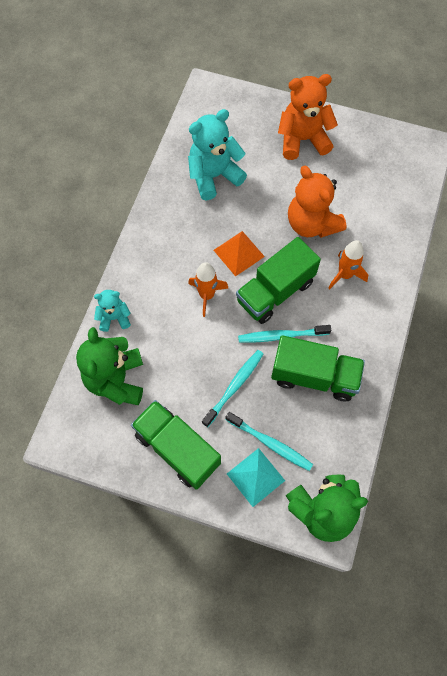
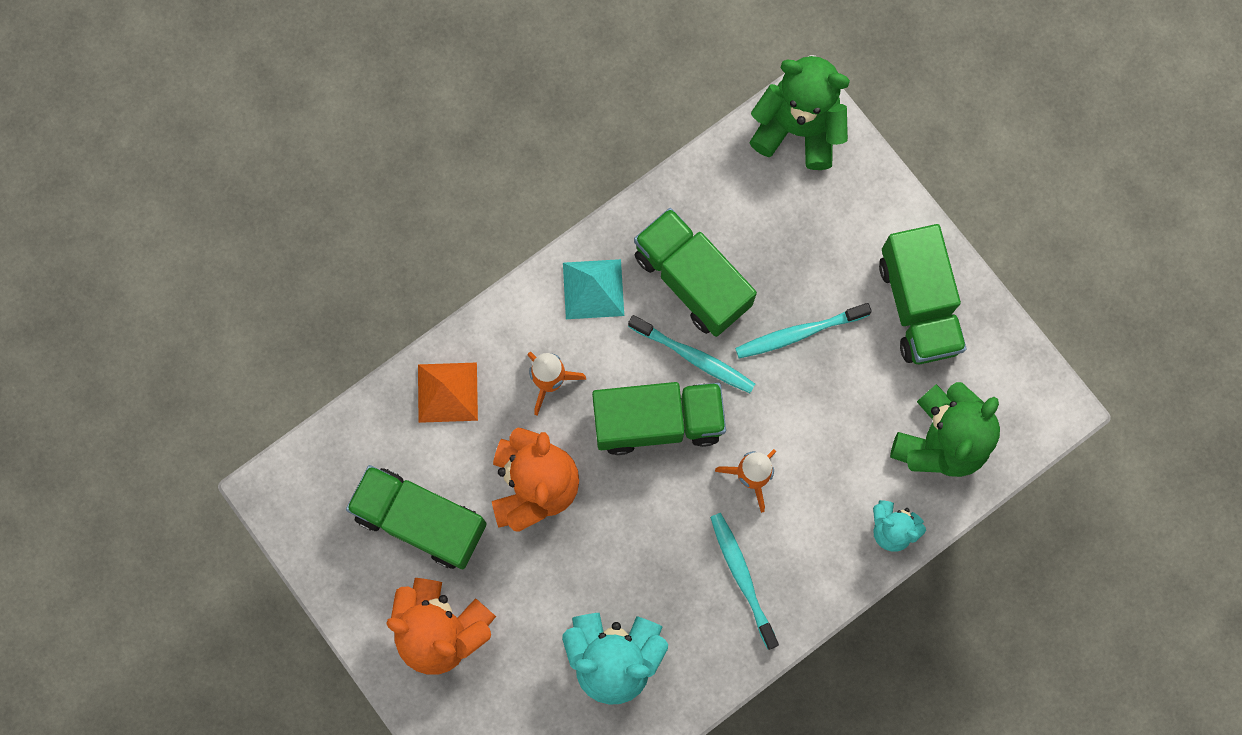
camera: 145 degrees left, 10 degrees up
(239, 253) = (665, 510): orange pyramid -> orange pyramid (447, 392)
(255, 477) = (847, 213): turquoise pyramid -> turquoise pyramid (593, 289)
(270, 443) = (804, 238): turquoise toothbrush -> turquoise toothbrush (742, 578)
(351, 176) = (420, 520): none -> green truck

